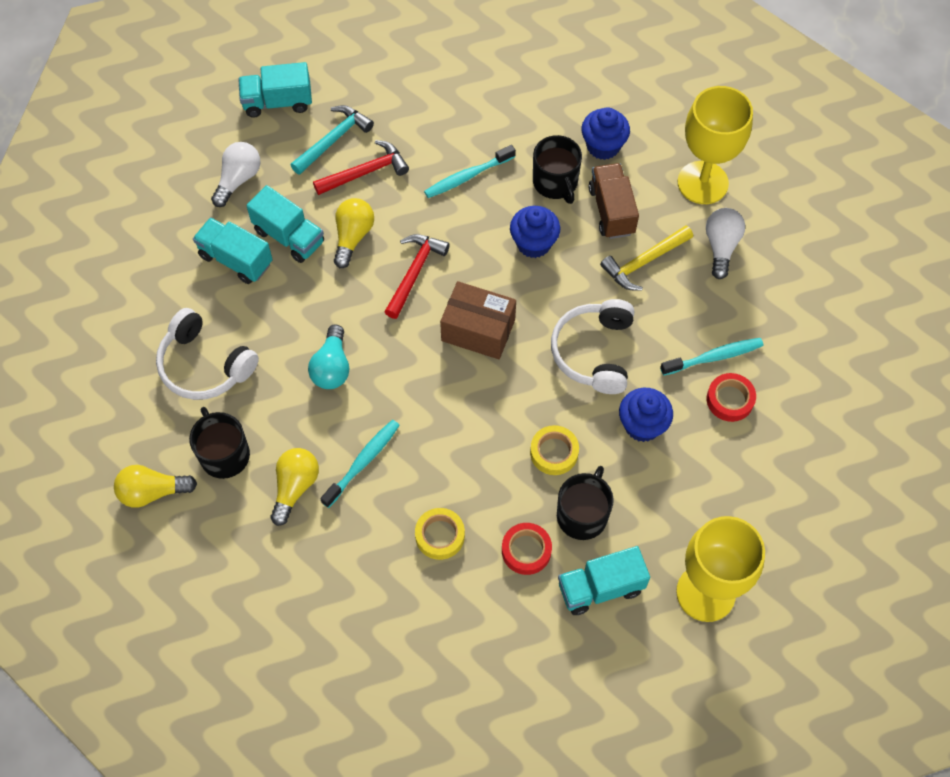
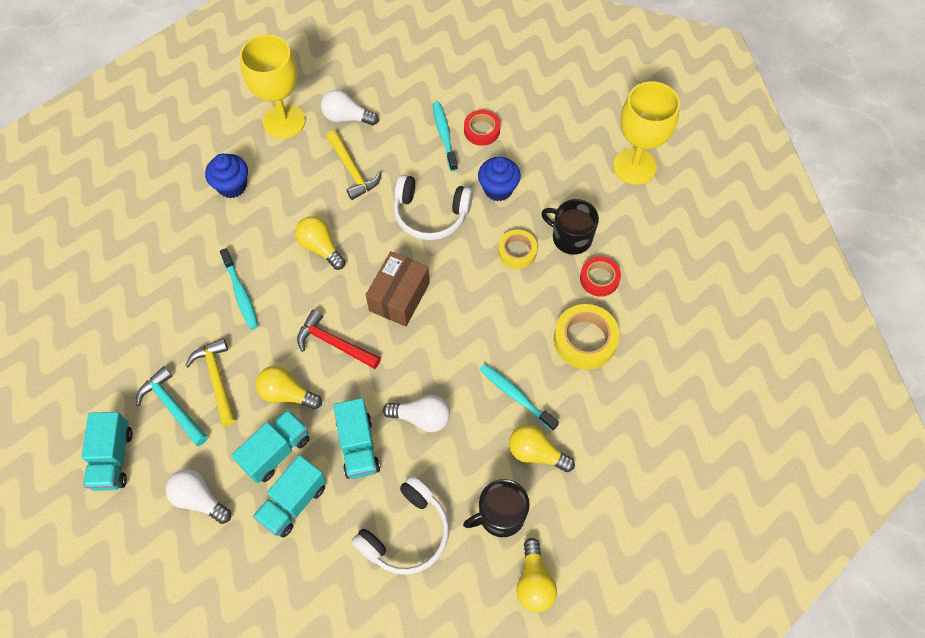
camera: 85 degrees left, 0 degrees up
(332, 367) = (421, 418): turquoise light bulb -> white light bulb
(365, 172) = (217, 379): red hammer -> yellow hammer
(440, 536) = (585, 340): yellow tape -> yellow tape, size x1.56
(533, 243) = (320, 247): blue cupcake -> yellow light bulb
(555, 182) = (262, 225): black mug -> none
(600, 588) = (630, 232): turquoise truck -> turquoise truck (358, 446)
(611, 211) = (298, 187): brown truck -> none

